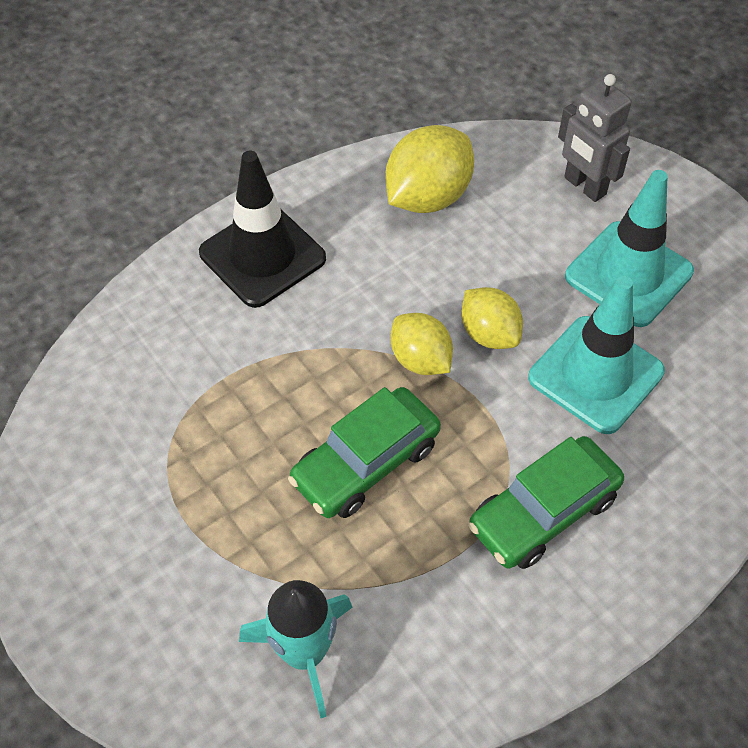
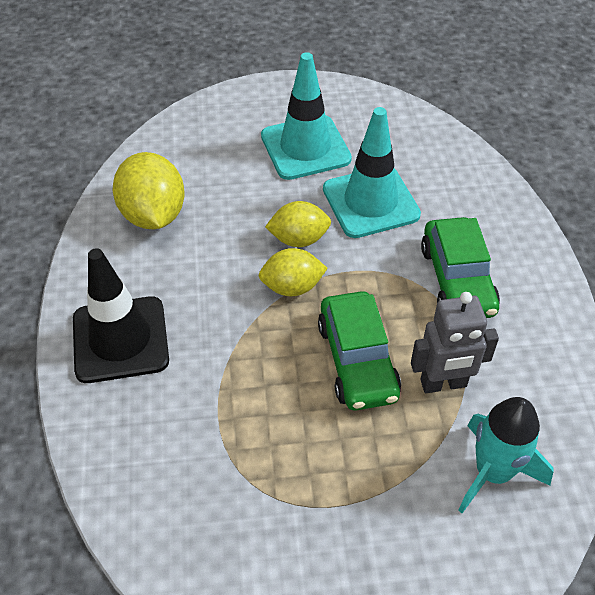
camera: 60 degrees left, 5 degrees down
(584, 186) = (218, 132): grey robot -> grey robot (443, 384)

